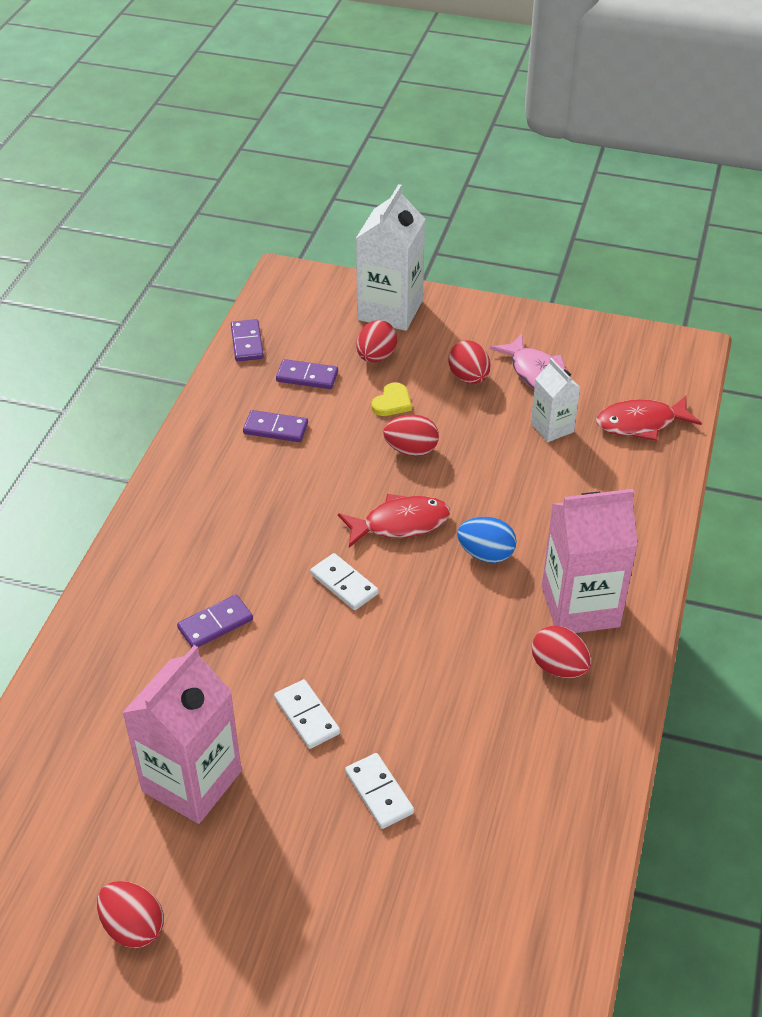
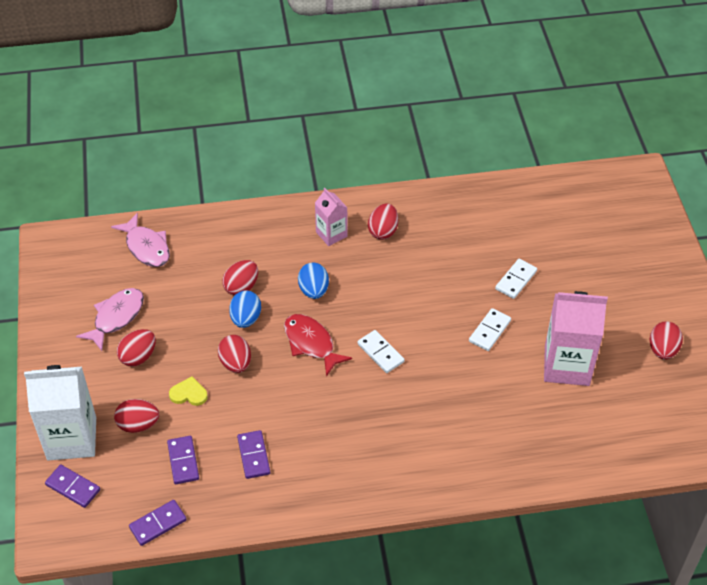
camera: 115 degrees left, 5 degrees up
(215, 624) = (453, 407): purple domino -> purple domino (73, 487)
(344, 584) = (380, 353): white domino -> white domino turned 60 degrees counterclockwise
(474, 477) = (246, 319): none -> blue egg
(528, 488) = (241, 287): none -> red egg
(552, 428) = (173, 292): white carton -> none
(580, 606) = (331, 234): pink carton -> pink carton, size x0.55
(641, 423) = (146, 247): red fish -> pink fish

